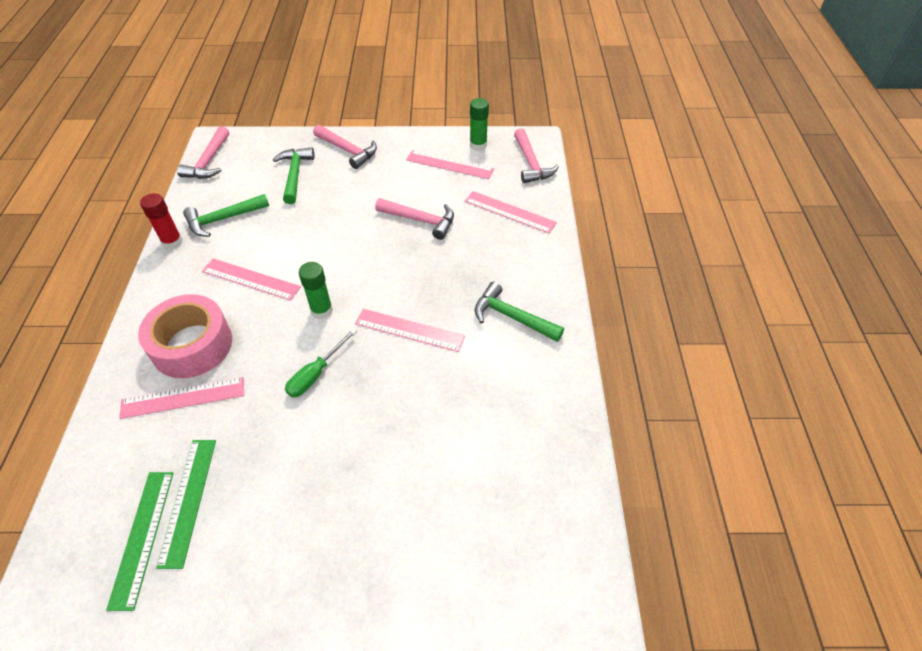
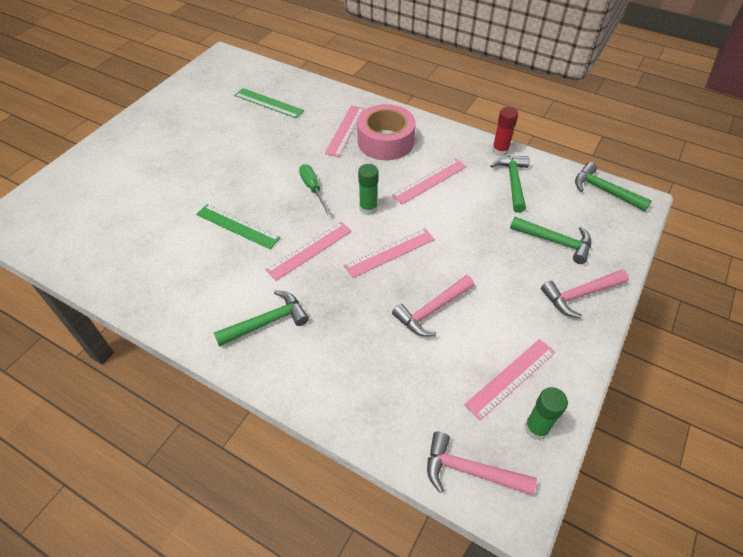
camera: 120 degrees right, 0 degrees up
(188, 500) = (274, 120): green ruler -> green ruler (237, 226)
(208, 161) = (604, 191): pink hammer -> green hammer
(509, 212) = (397, 395): pink ruler -> pink ruler (389, 252)

